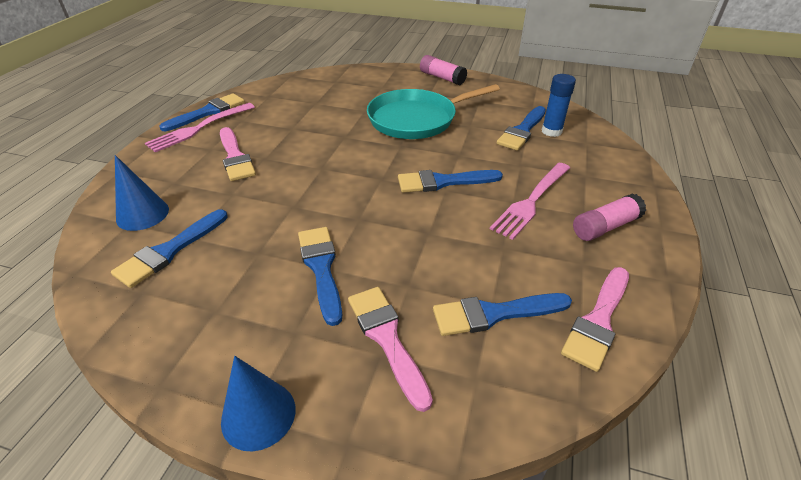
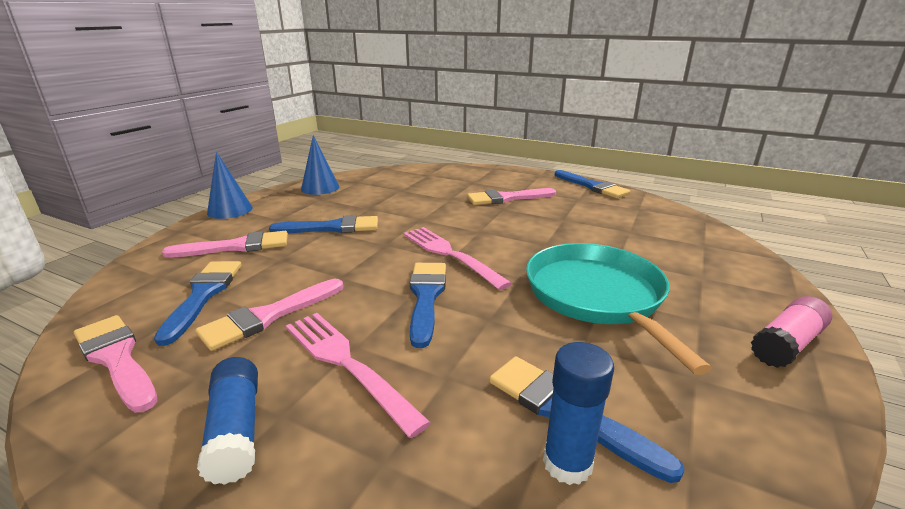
camera: 100 degrees right, 15 degrees down
(142, 214) = (436, 177): blue cone -> blue cone (320, 188)
(170, 251) = (390, 185): blue brush -> none
(199, 128) = (560, 185): pink fork -> pink fork (450, 254)
(503, 254) = (269, 316): none -> pink brush
(605, 227) = (236, 430): pink glue stick -> blue glue stick

